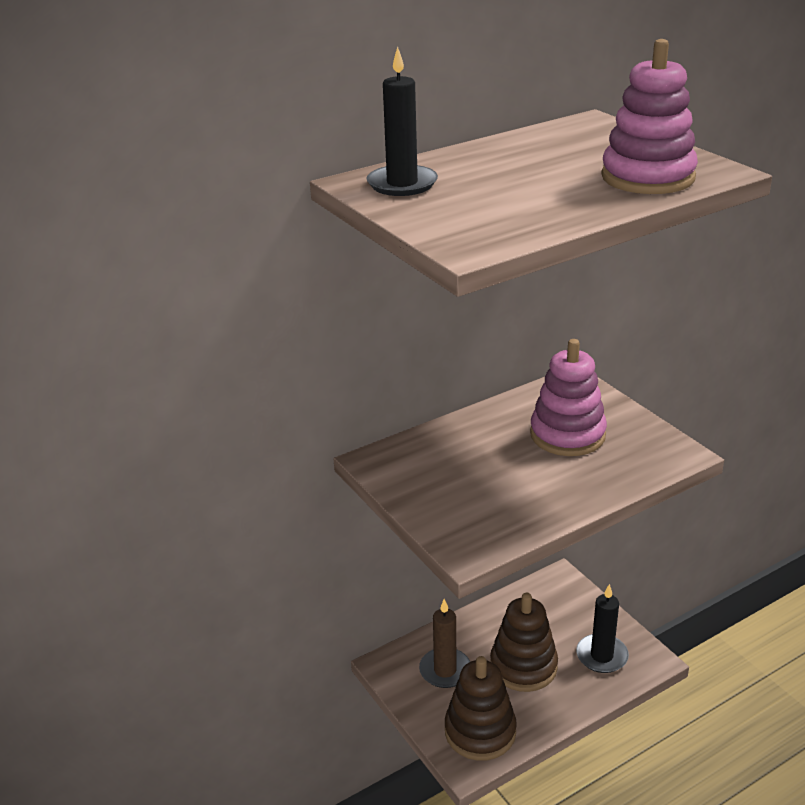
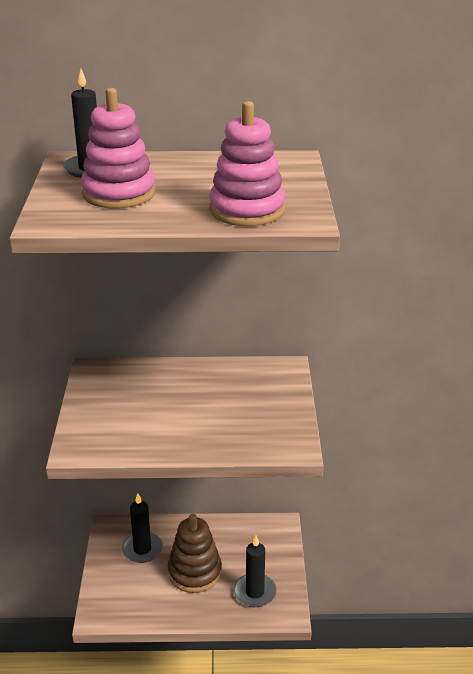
camera: 30 degrees right, 0 degrees up
(445, 670) = (142, 549): brown candle -> black candle
(480, 731) = (125, 599): brown stacking toy -> none
(567, 435) = (234, 402): pink stacking toy -> pink stacking toy (119, 193)

